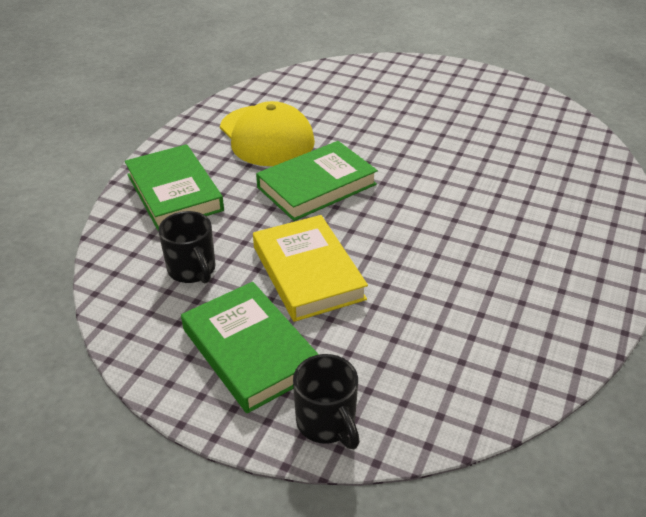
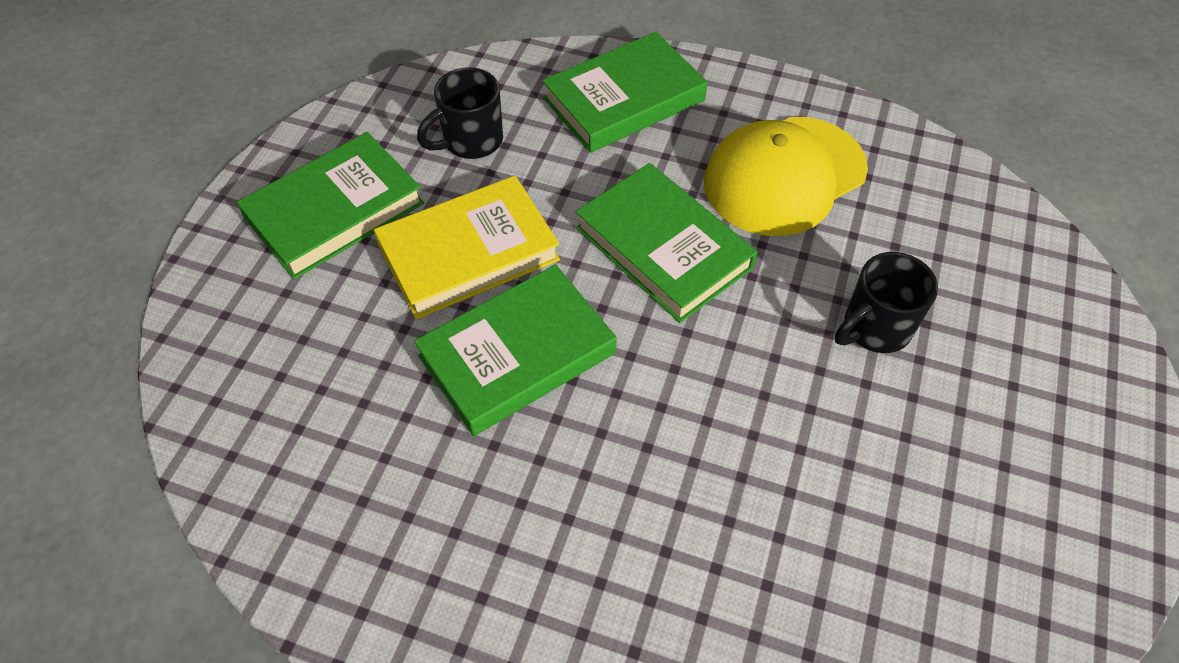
camera: 85 degrees right, 15 degrees up
(327, 423) = (221, 289): black mug -> black mug (874, 328)
(398, 251) = (517, 354): none -> green book

